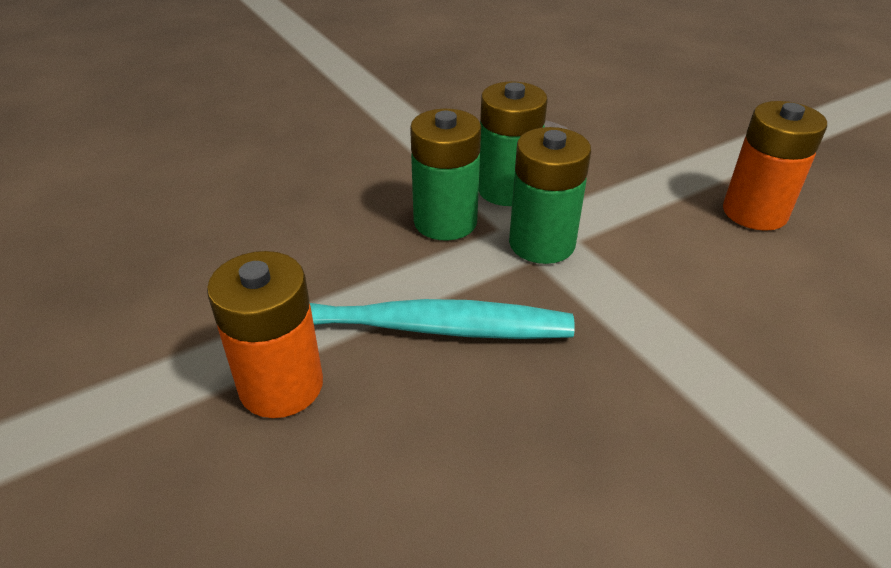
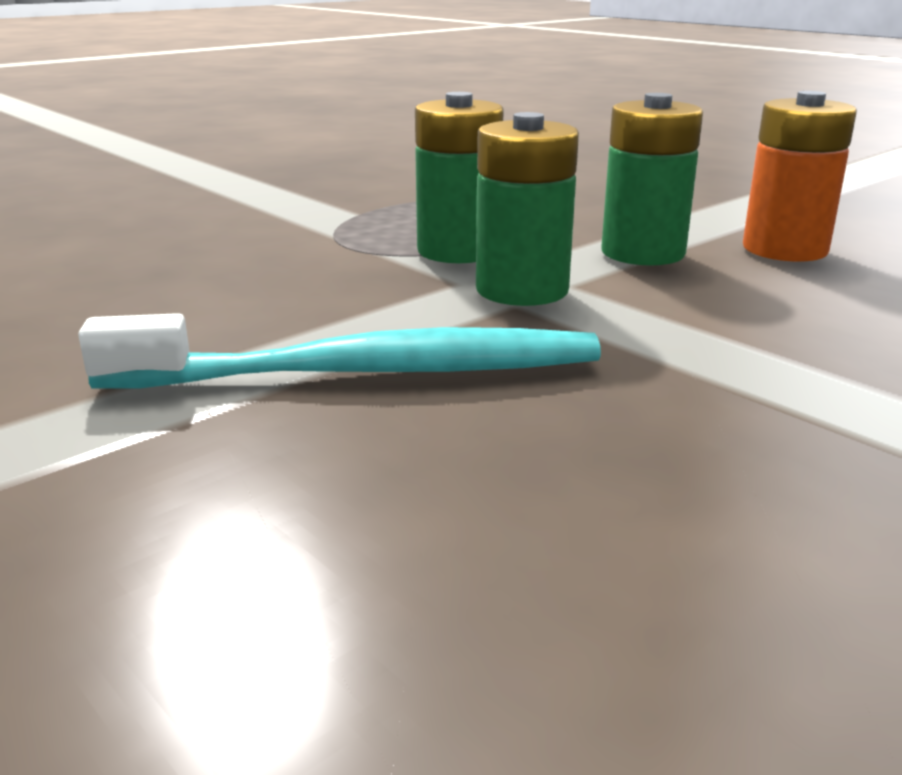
camera: 10 degrees left, 15 degrees down
(281, 386) = (164, 447): orange battery -> none
(445, 222) = (381, 281): green battery -> green battery (643, 253)

